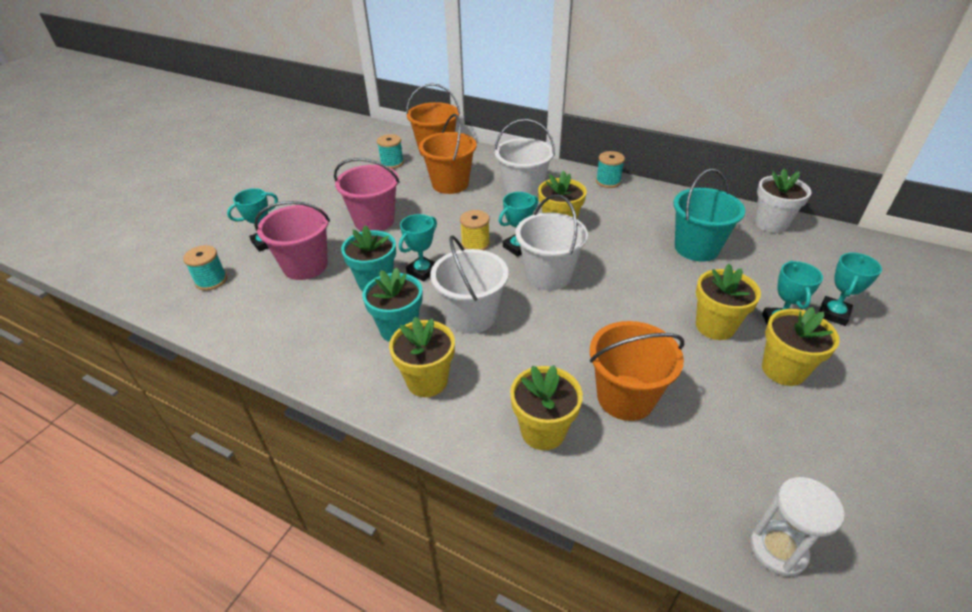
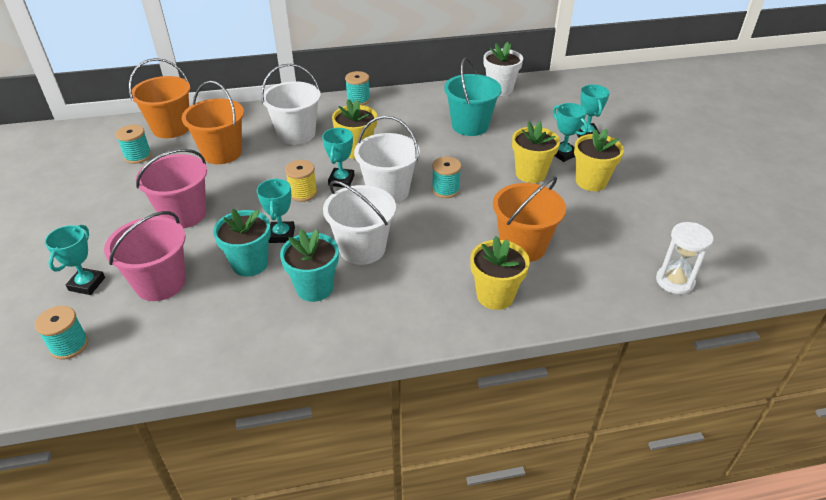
camera: 40 degrees left, 0 degrees up
(427, 381) = (380, 311): yellow flower pot -> none
(604, 300) = (445, 190): none -> turquoise spool

